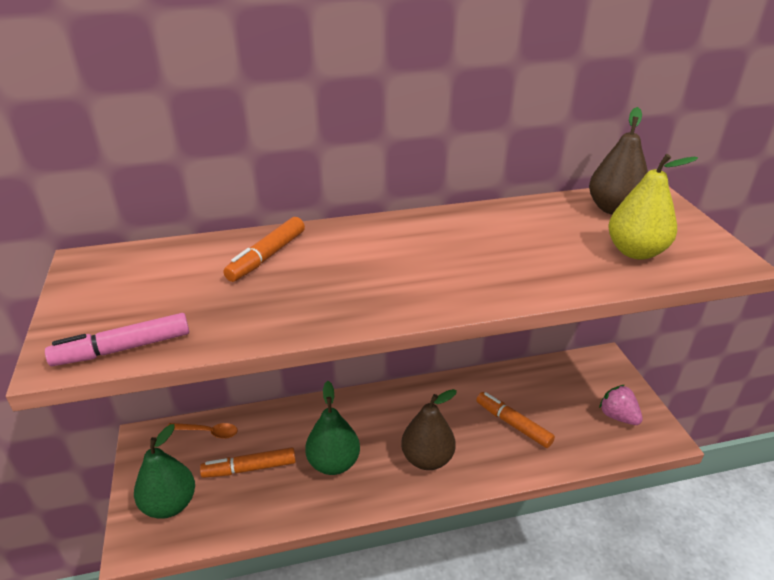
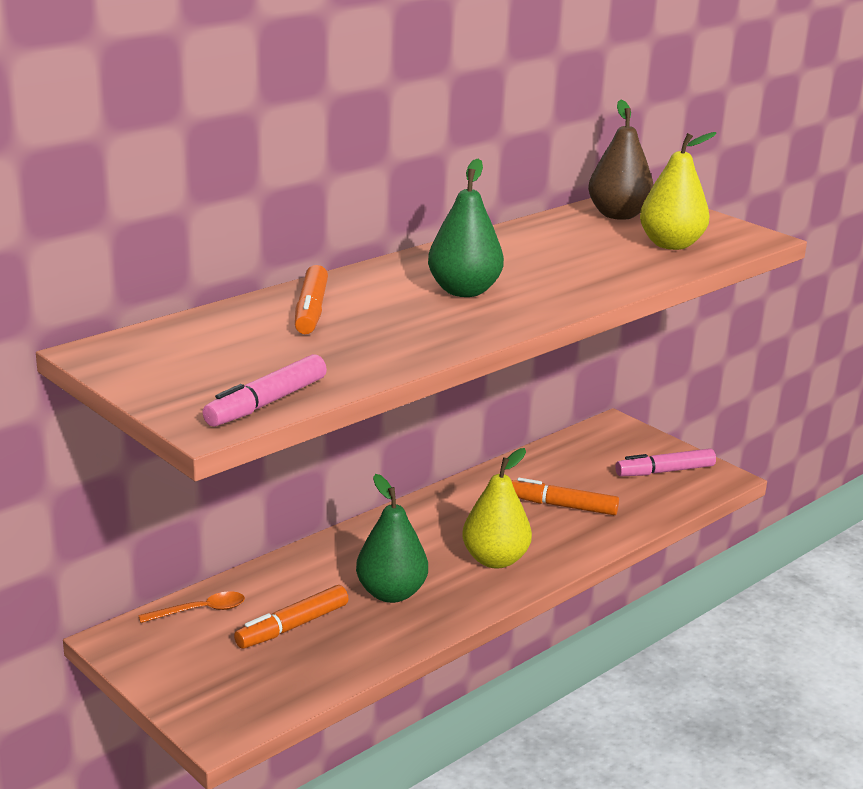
camera: 30 degrees left, 10 degrees down
(170, 504) = (224, 685): green pear -> green pear (464, 291)
(427, 459) = (495, 560): brown pear -> yellow pear
(618, 416) = (665, 471): pink strawberry -> pink marker

